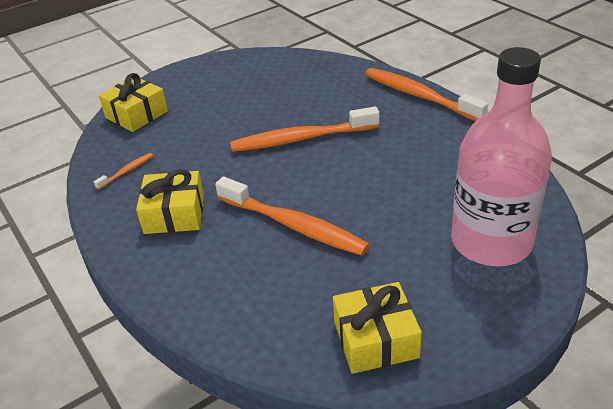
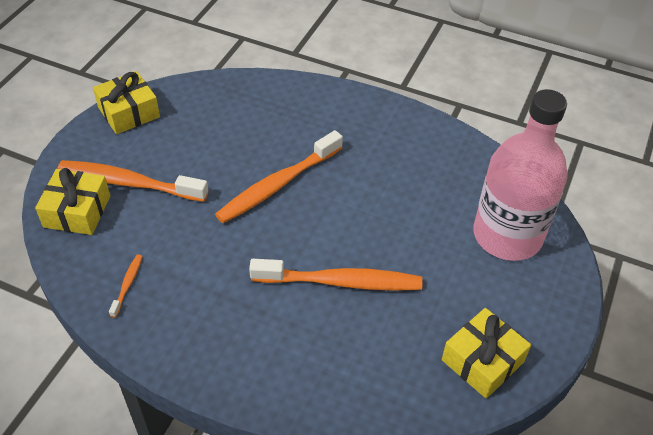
camera: 35 degrees left, 10 degrees up
(174, 214) = (219, 313): yellow gift -> yellow gift (129, 112)
(419, 96) = (352, 100): orange toothbrush -> orange toothbrush (129, 183)

